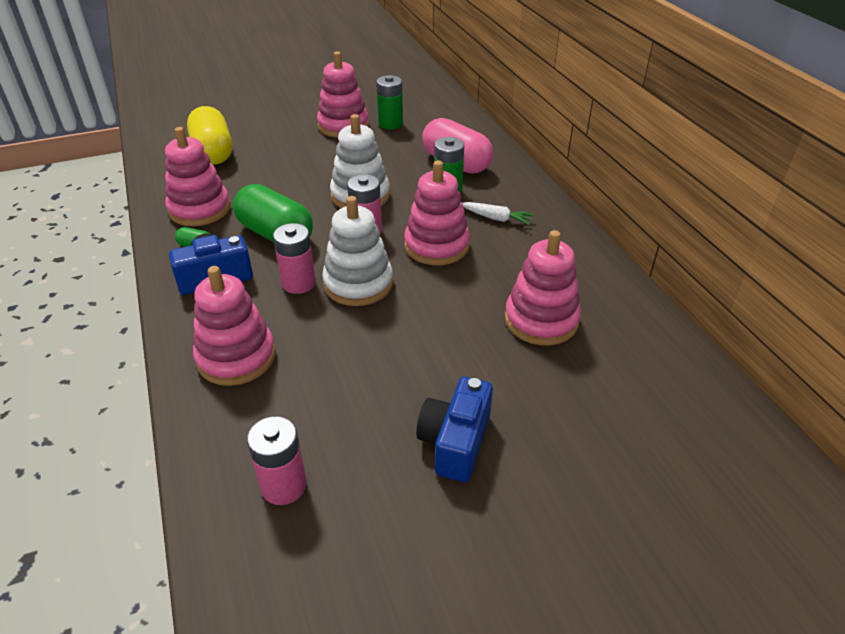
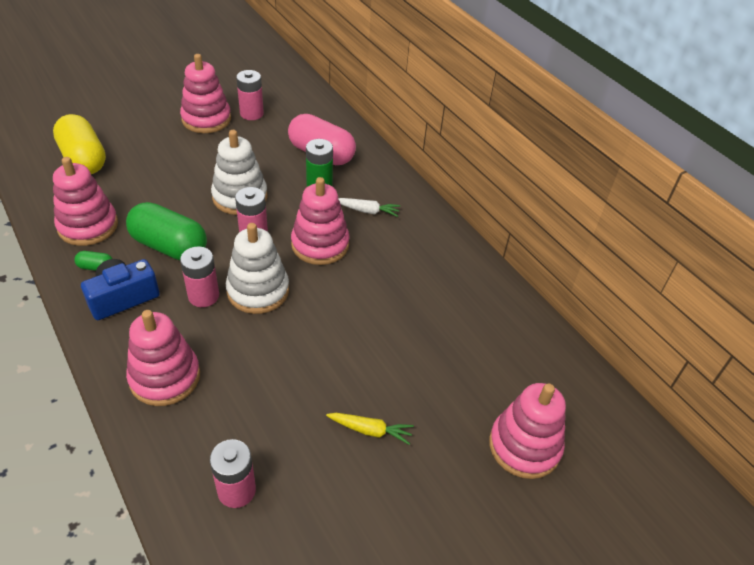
camera: 15 degrees left, 5 degrees up
(390, 124) = (251, 113): green battery -> pink battery
(455, 442) = (370, 430): blue camera -> yellow carrot
(541, 320) = (421, 309): pink stacking toy -> pink stacking toy (524, 446)

